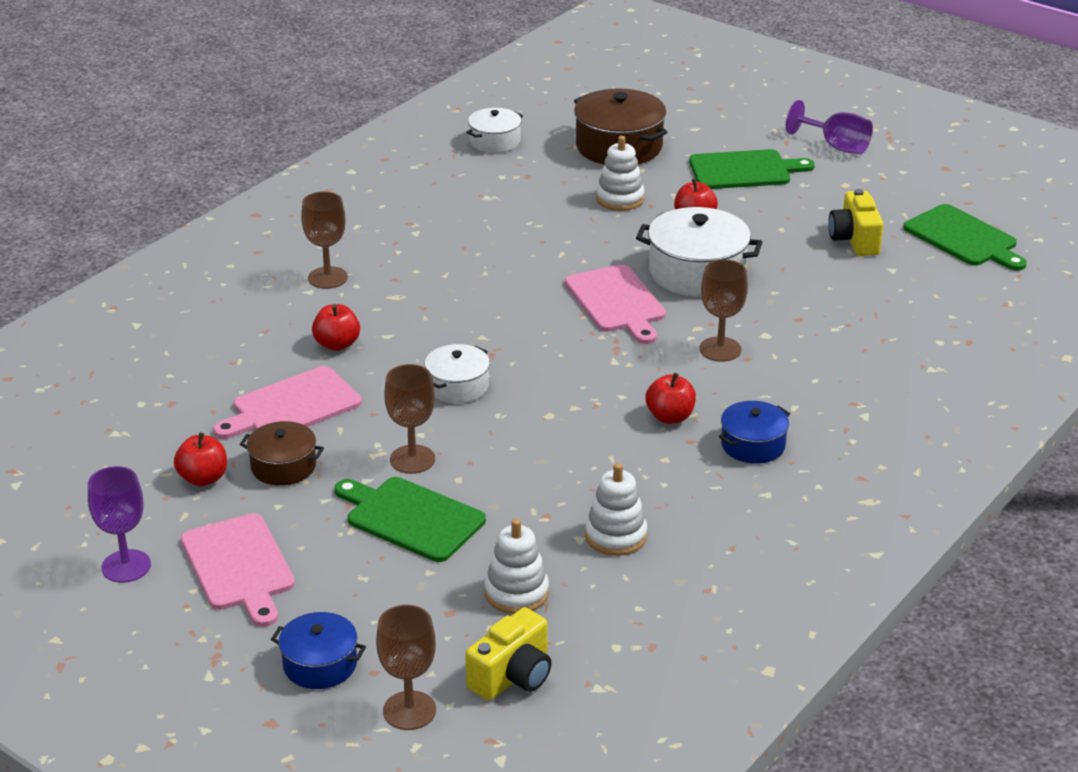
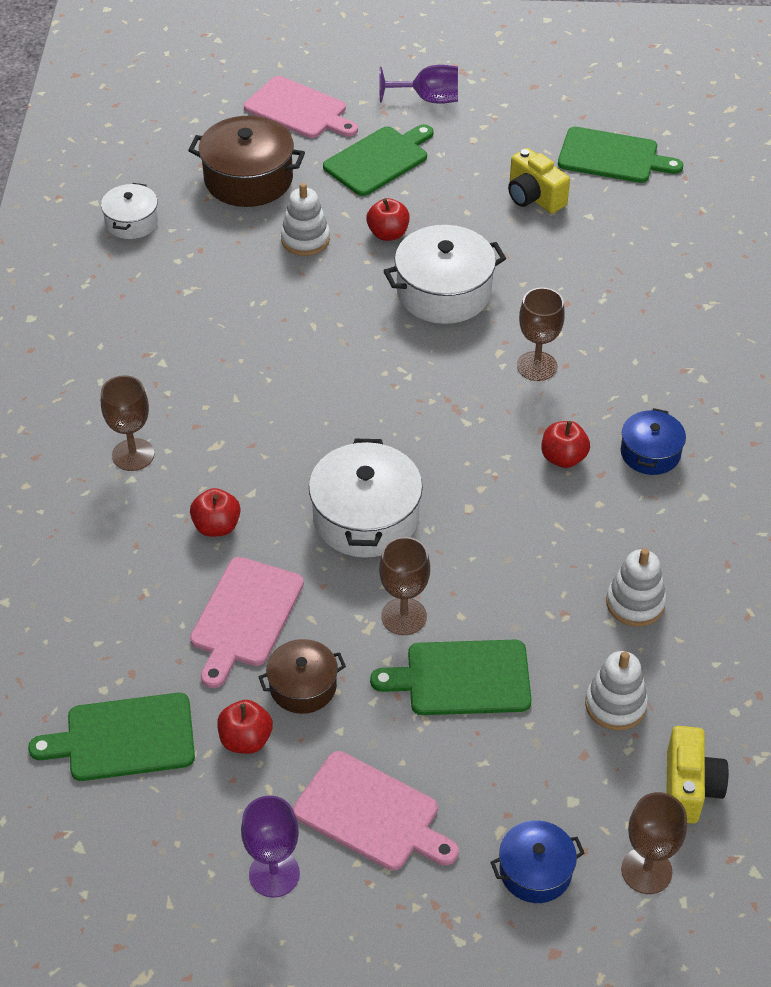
camera: 35 degrees left, 15 degrees up
(120, 437) = (124, 738): none -> green cutting board
(457, 386) = (365, 517): white pot -> white pot, size x1.71
(617, 302) = (409, 357): pink cutting board -> pink cutting board (299, 109)

